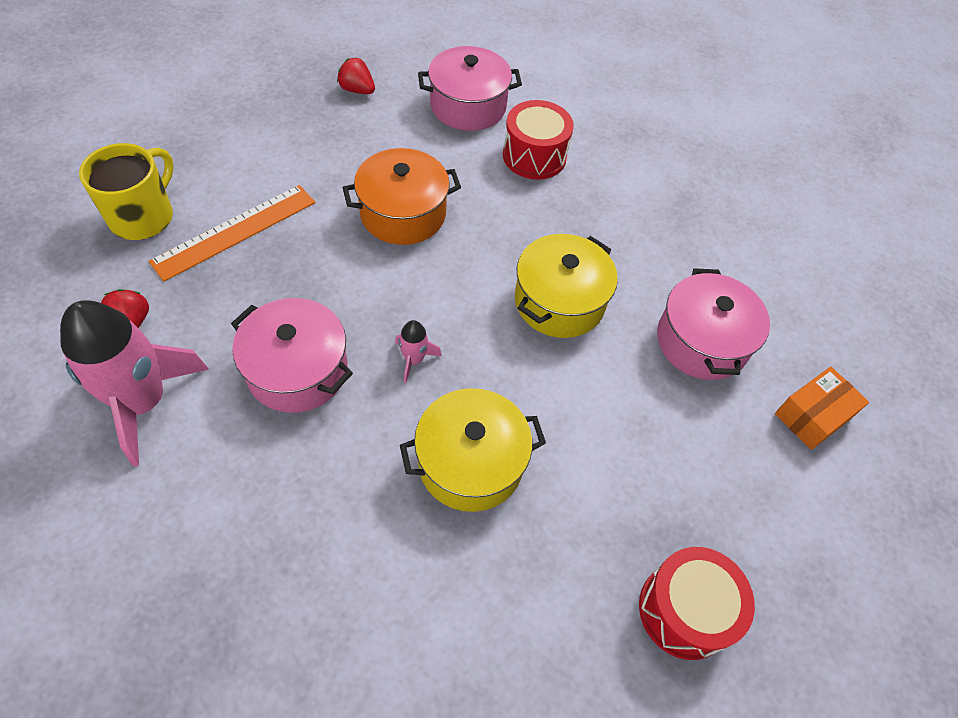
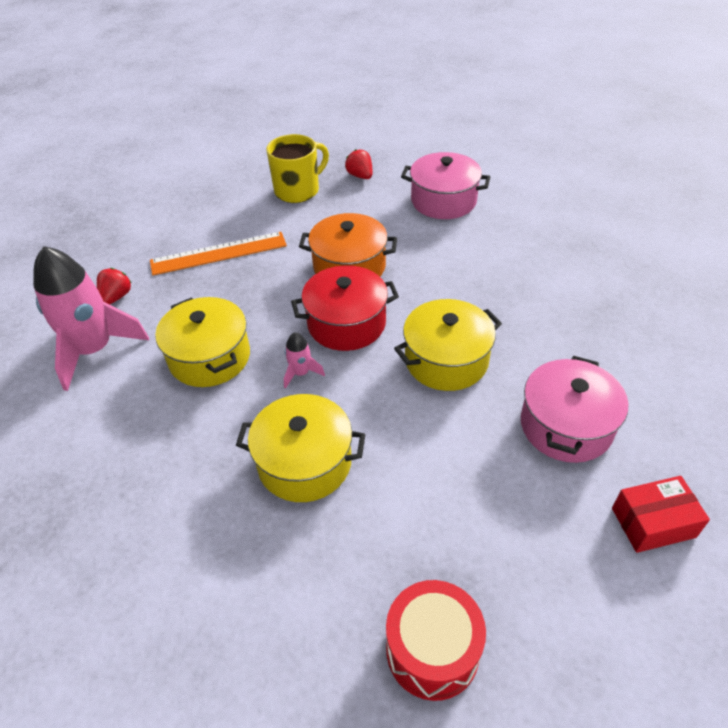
camera: 30 degrees right, 10 degrees down
(143, 217) = (163, 231): yellow mug -> yellow mug (298, 190)
(297, 370) = (209, 357): pink pot -> yellow pot
(434, 285) = (346, 323): none -> red pot
(534, 156) = (481, 246): red drum -> none
(812, 416) = (653, 522): orange box -> red box

